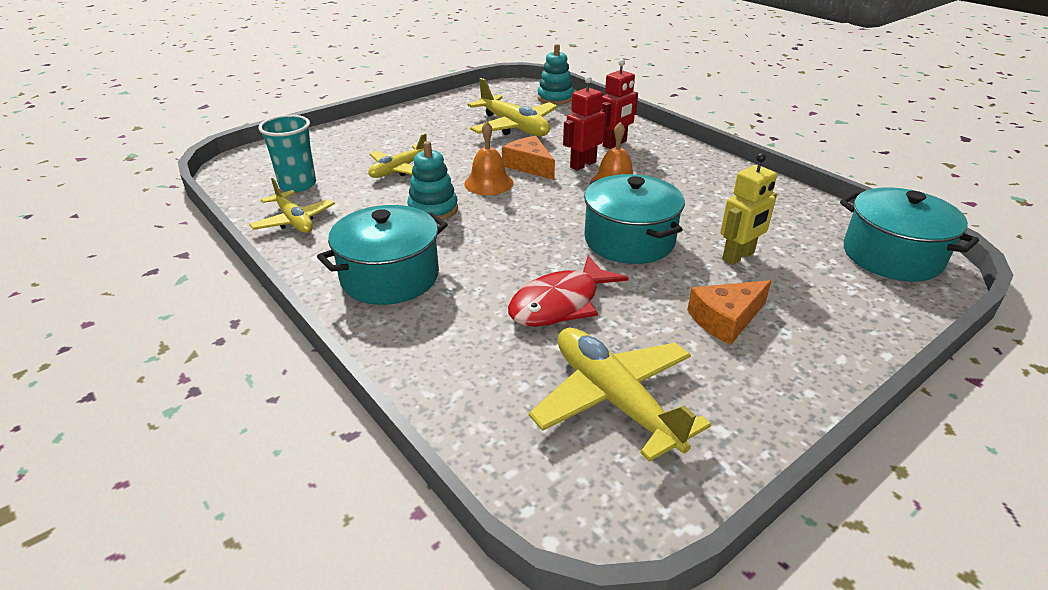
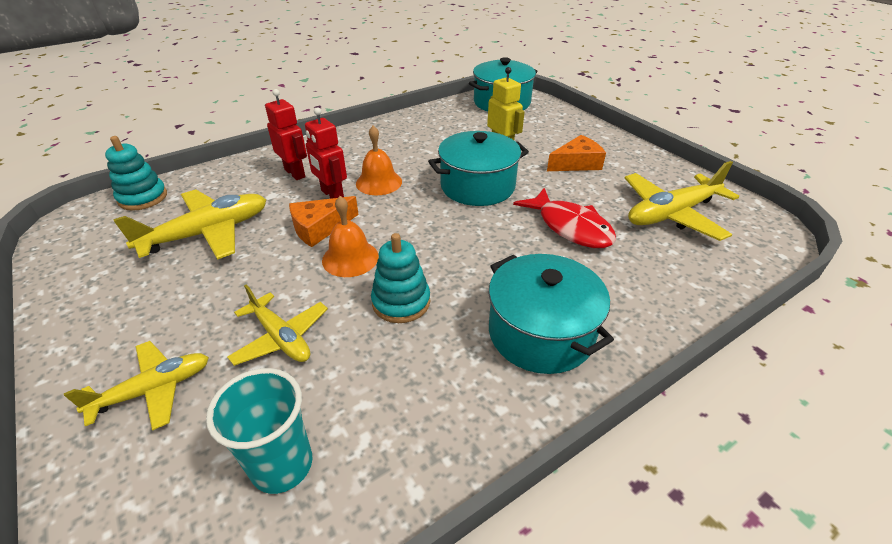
camera: 85 degrees left, 5 degrees up
(294, 221) = (403, 449): yellow plane -> yellow plane (154, 390)
(726, 319) = (576, 163): orange cheese -> orange cheese turned 90 degrees counterclockwise

